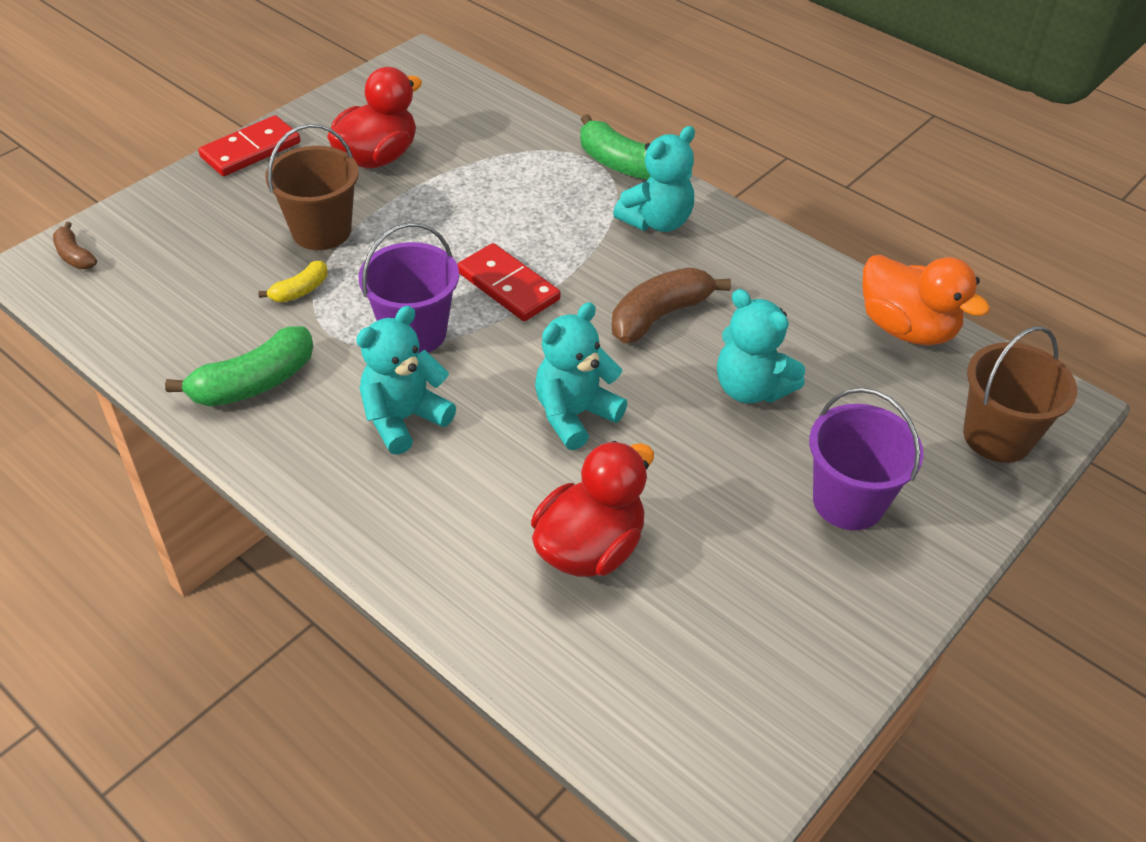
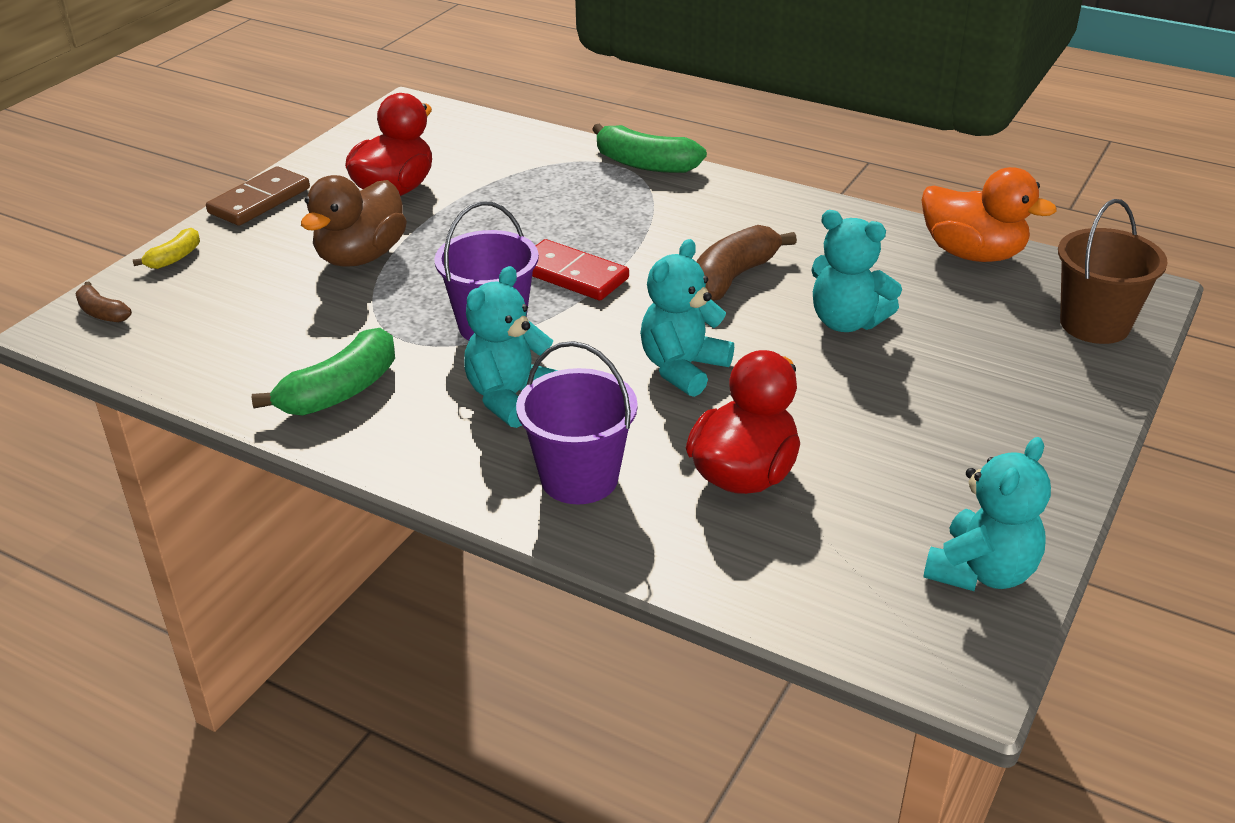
camera: 10 degrees left, 10 degrees down
(251, 150) = (259, 201): red domino -> brown domino
(300, 290) = (358, 308): yellow banana -> yellow banana (174, 258)
(321, 231) = (361, 256): brown bucket -> brown duck
(656, 221) = (698, 204): turquoise teddy bear -> turquoise teddy bear (981, 572)
(848, 501) = (979, 396): purple bucket -> purple bucket (579, 478)

